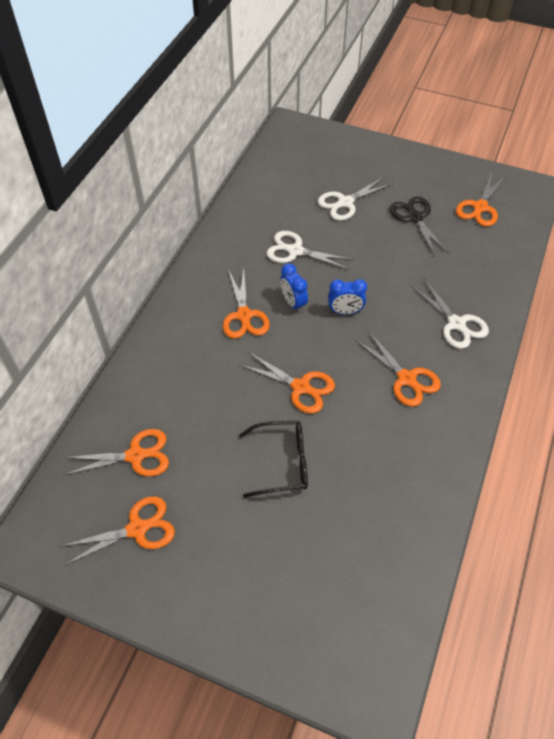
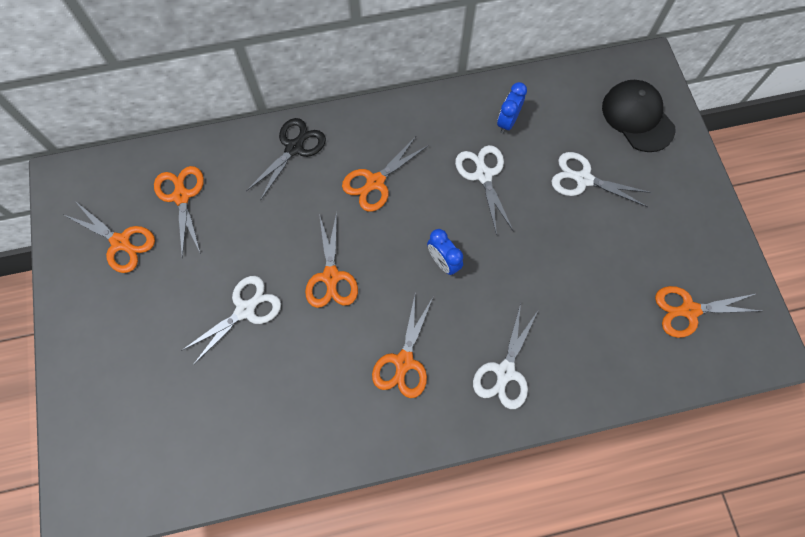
camera: 55 degrees right, 15 degrees up
(135, 456) = (181, 196): orange scissors -> orange scissors turned 150 degrees counterclockwise
(282, 462) = (245, 310): black glasses -> white scissors
(293, 303) = (420, 212): blue clock -> blue clock (507, 122)
(323, 152) = (637, 117): none -> black cap
(415, 218) = (617, 255): black scissors -> black scissors (294, 148)

